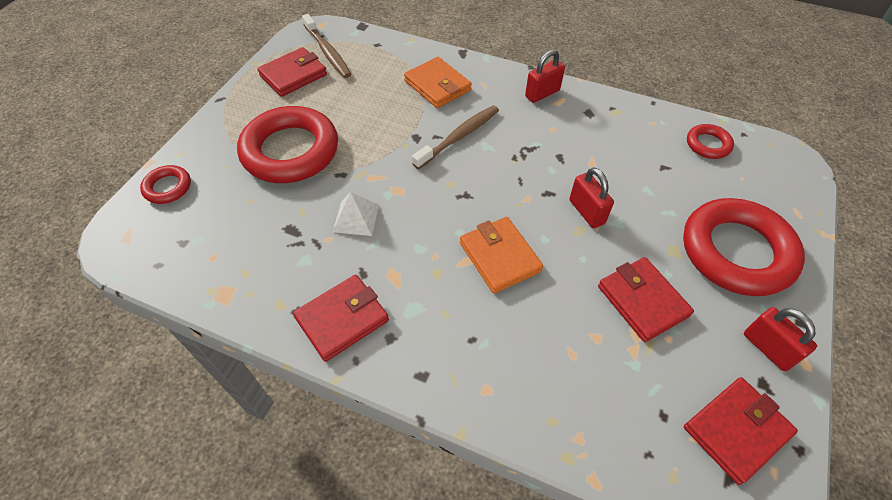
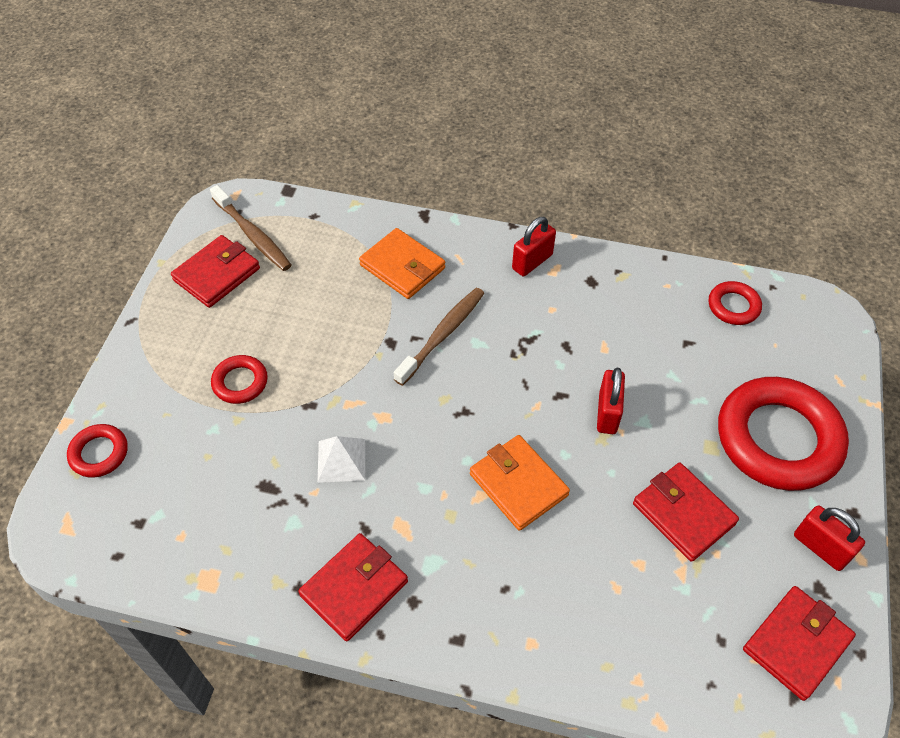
camera: 10 degrees left, 0 degrees up
(290, 151) = (240, 382): red ring -> red ring, size x0.46
(586, 212) = (607, 413): red padlock -> red padlock turned 45 degrees clockwise

